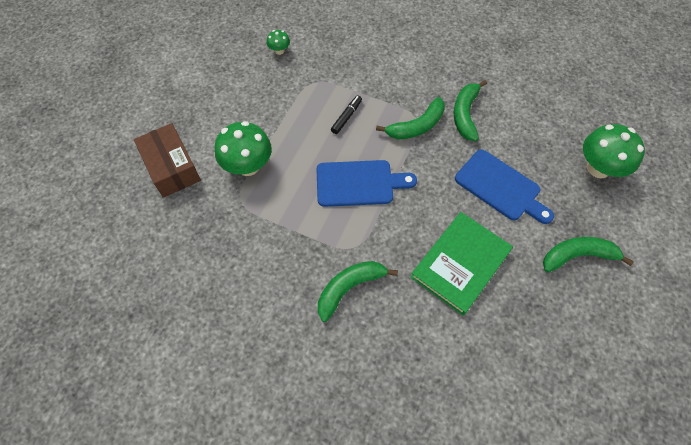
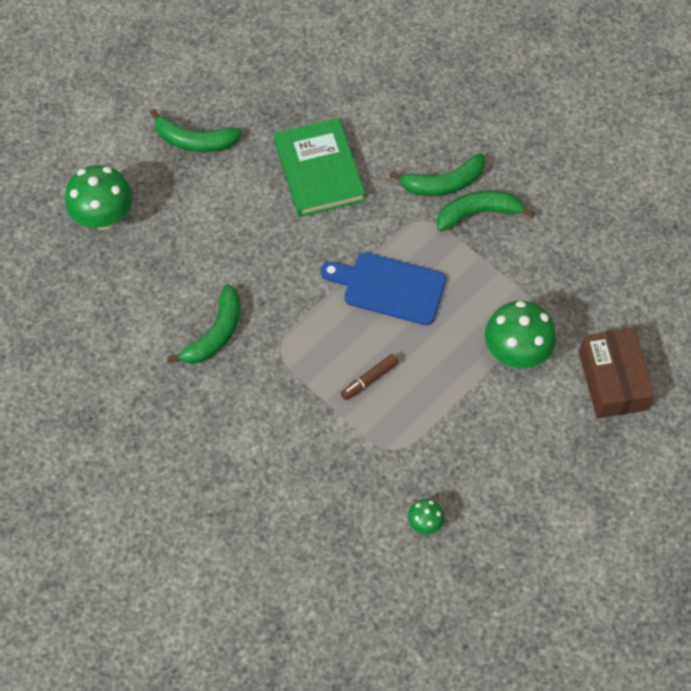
camera: 160 degrees left, 0 degrees up
(346, 117) = (369, 379): black marker -> brown marker
(417, 126) = (285, 337): green banana -> green banana (478, 213)
(460, 264) = (319, 170): green book -> green book turned 75 degrees counterclockwise
(500, 187) = (229, 232): blue cutting board -> none

